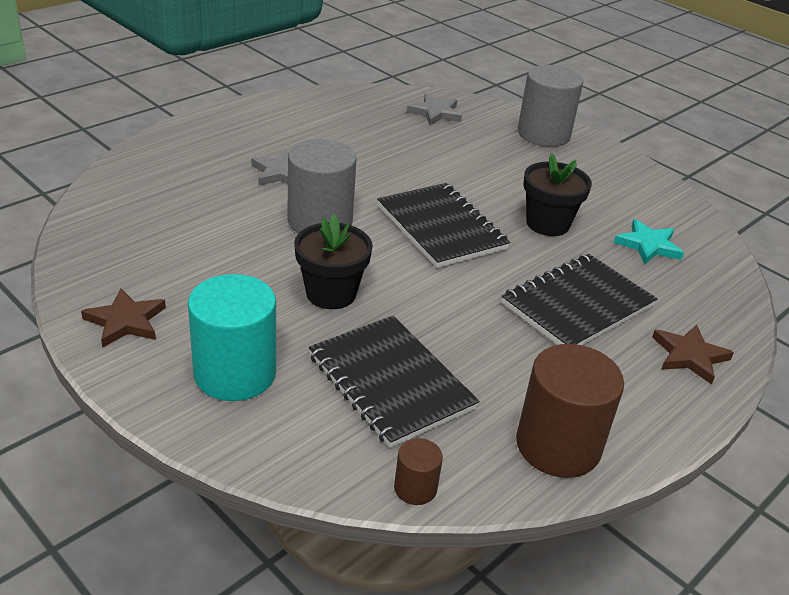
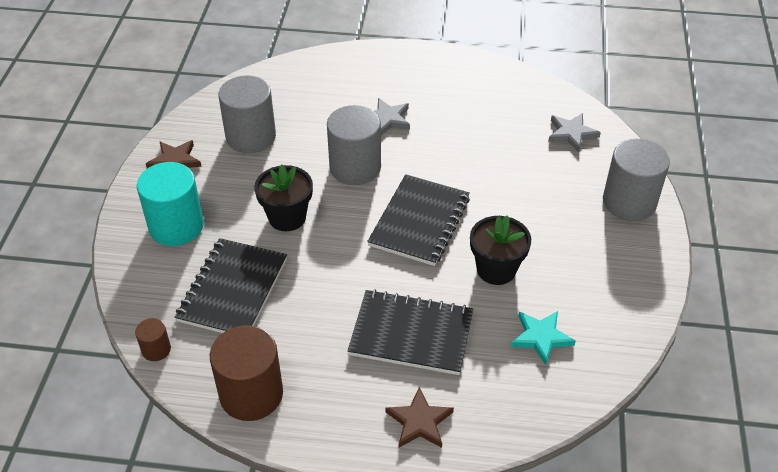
camera: 55 degrees right, 10 degrees up
(174, 253) = (251, 136): none -> grey cylinder

